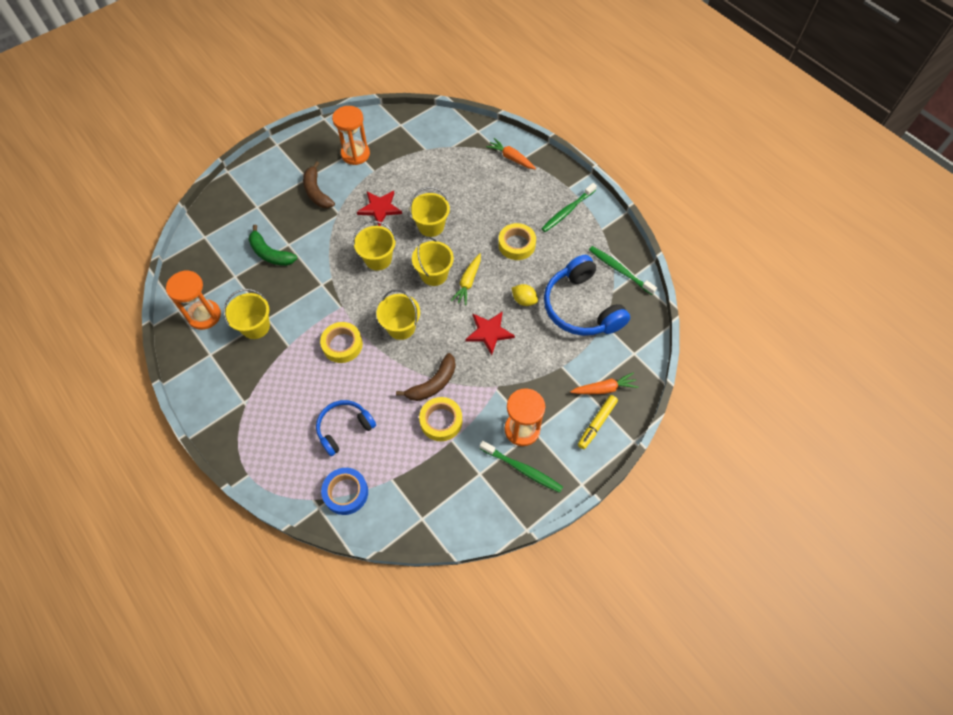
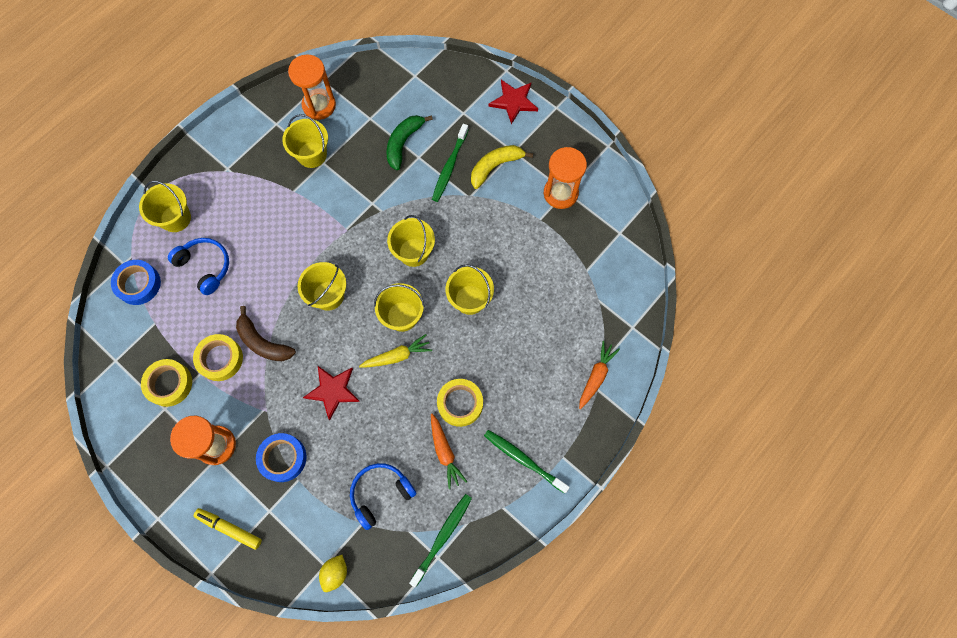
camera: 80 degrees right, 10 degrees up
(283, 453) = (175, 218): none -> yellow bucket
(317, 192) = (495, 167): brown banana -> yellow banana
(342, 345) = (300, 242): yellow tape -> yellow tape (169, 384)
(380, 208) = (485, 238): red star -> red star (513, 102)
(468, 282) = (397, 356): yellow carrot -> yellow carrot turned 150 degrees clockwise
(522, 469) = (171, 452): green toothbrush -> green toothbrush (449, 167)
(524, 300) = (381, 424): yellow lemon -> yellow lemon (335, 573)
(541, 376) = (283, 458): none -> blue tape
(581, 307) = (380, 493): blue headphones -> blue headphones, size x0.62
(604, 389) = (274, 532): orange carrot -> orange carrot (445, 452)

